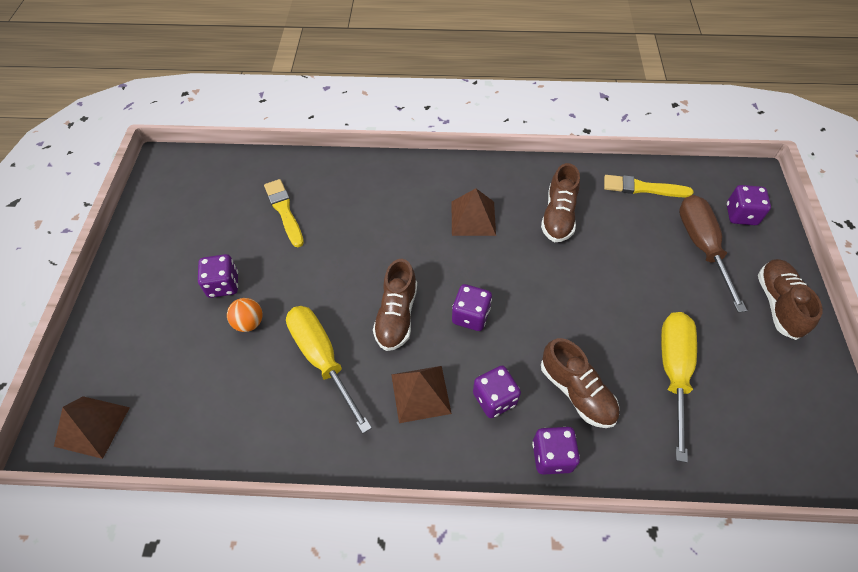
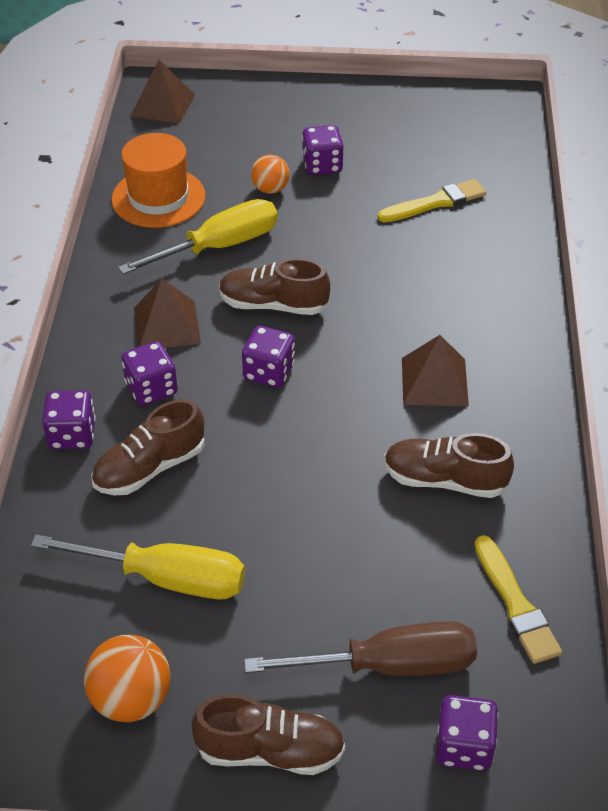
camera: 90 degrees right, 10 degrees down
(246, 416) = (158, 197): none -> orange hat
(643, 188) = (515, 604): yellow brush -> yellow brush turned 150 degrees clockwise
(772, 384) = (131, 699): none -> orange ball

